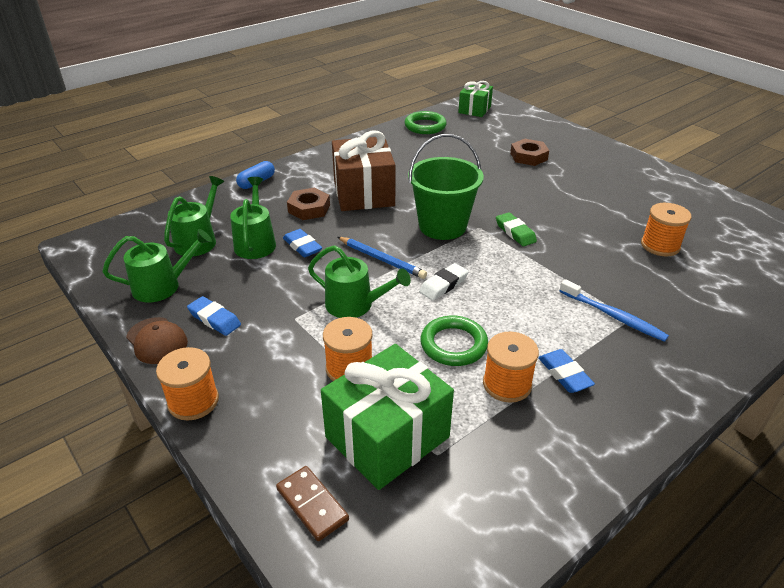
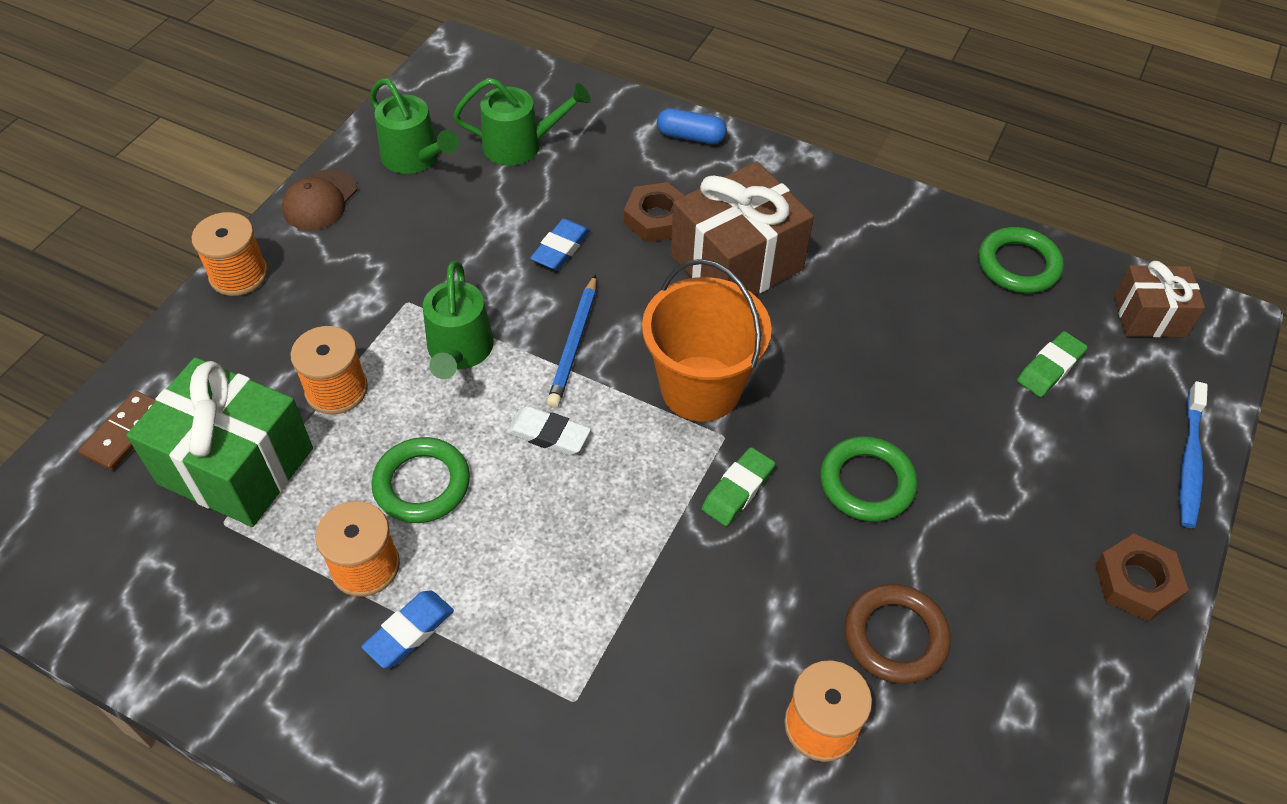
camera: 65 degrees right, 15 degrees up
(214, 319) = (375, 230): blue eraser -> none
(255, 243) = (544, 199): green watering can -> none
(442, 226) = (700, 388): green bucket -> orange bucket
(474, 109) = (1149, 316): green gift -> brown gift
(488, 137) = (1050, 368): none -> green eraser
(528, 156) = (1018, 449): brown nut -> brown nut (1136, 582)
(528, 196) = (867, 483): none -> green ring
(613, 316) = (571, 675): blue toothbrush -> blue toothbrush (1190, 461)
(617, 213) = (895, 637): none -> brown ring

